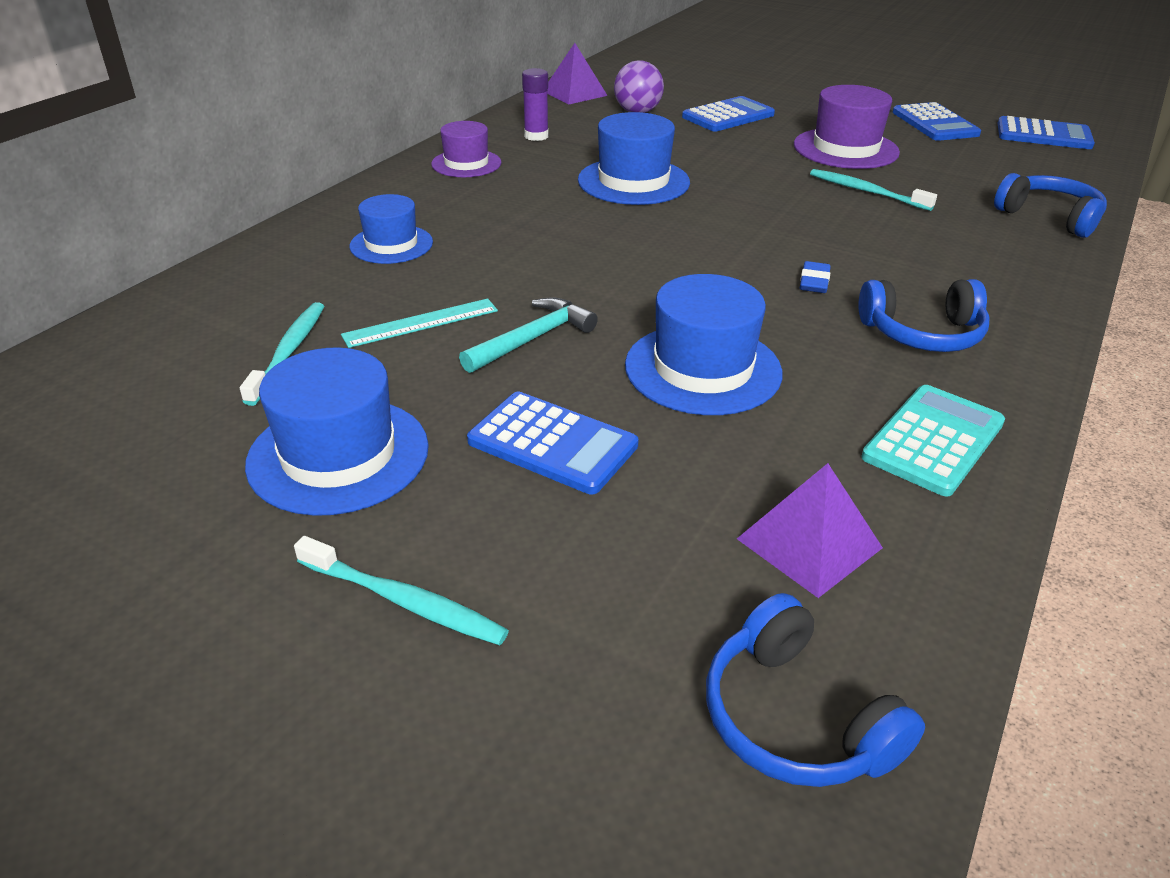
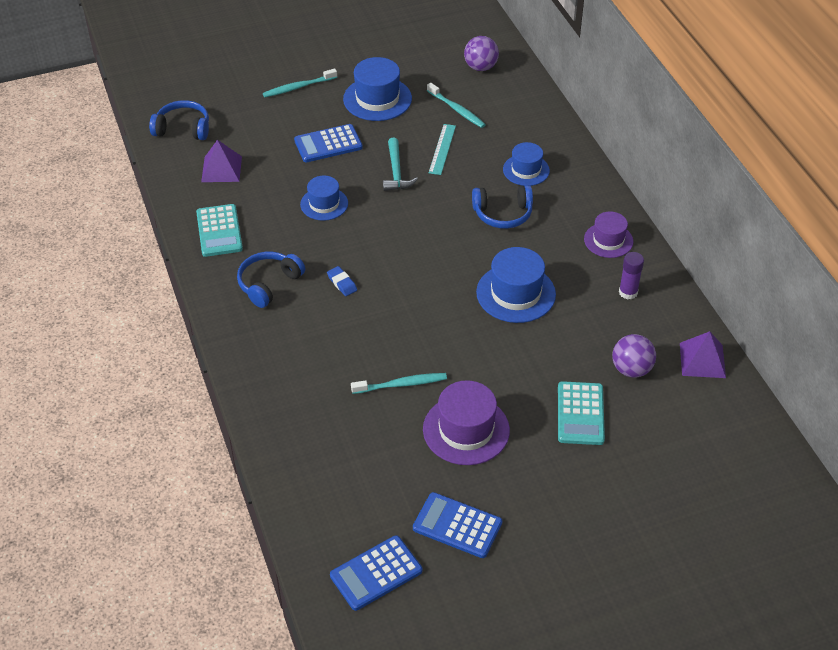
camera: 130 degrees right, 10 degrees up
(113, 380) = (480, 67): none -> purple ball
(703, 369) = (324, 204): blue hat -> blue hat, size x0.64
(728, 116) = (580, 414): blue calculator -> turquoise calculator
(1049, 217) = (289, 438): blue headphones -> blue headphones (503, 214)

